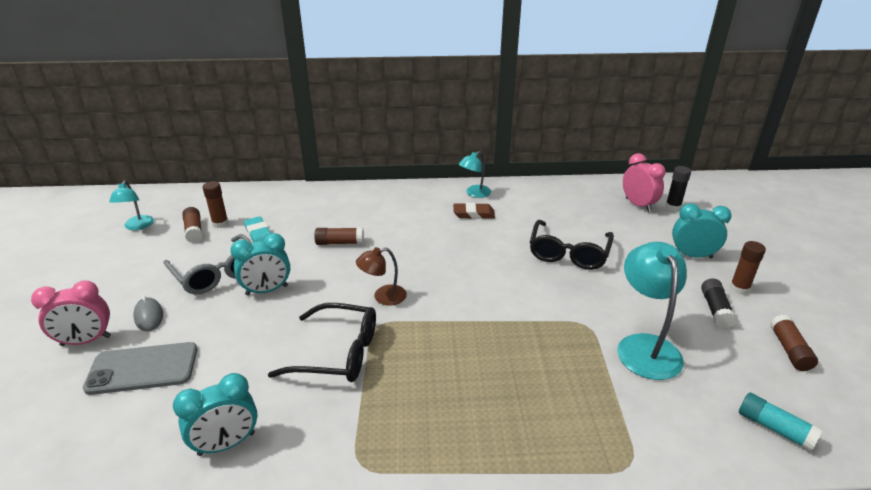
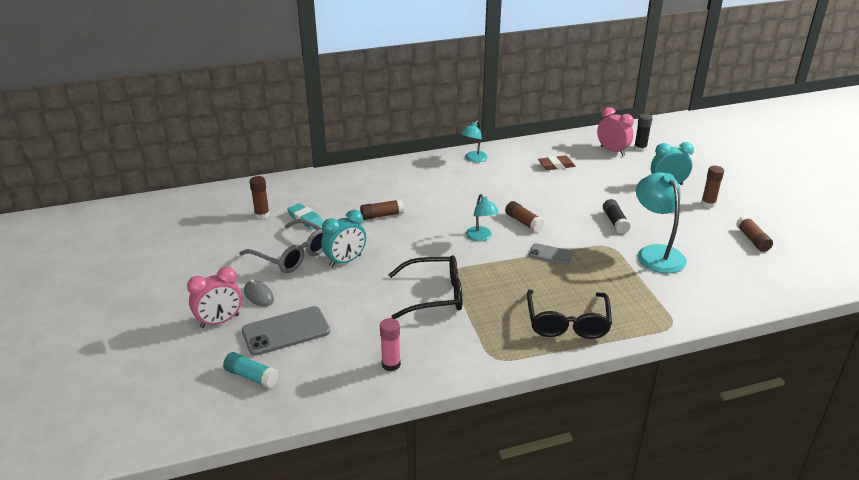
camera: 15 degrees left, 0 degrees up
(137, 226) = (184, 228): turquoise lamp -> turquoise lamp (481, 237)
(194, 231) = (242, 224): brown glue stick -> brown glue stick (523, 222)
(226, 444) = (391, 364): turquoise clock -> pink glue stick
(383, 297) = (445, 251): brown lamp -> none
(473, 214) = (482, 176): brown eraser -> brown eraser (556, 165)
(506, 323) = (550, 254): none -> grey phone
(569, 253) = (574, 196): black glasses -> black glasses (567, 322)
(715, 309) = (696, 221): black glue stick -> black glue stick (615, 222)
(774, 428) = (755, 288): turquoise glue stick -> turquoise glue stick (251, 376)

